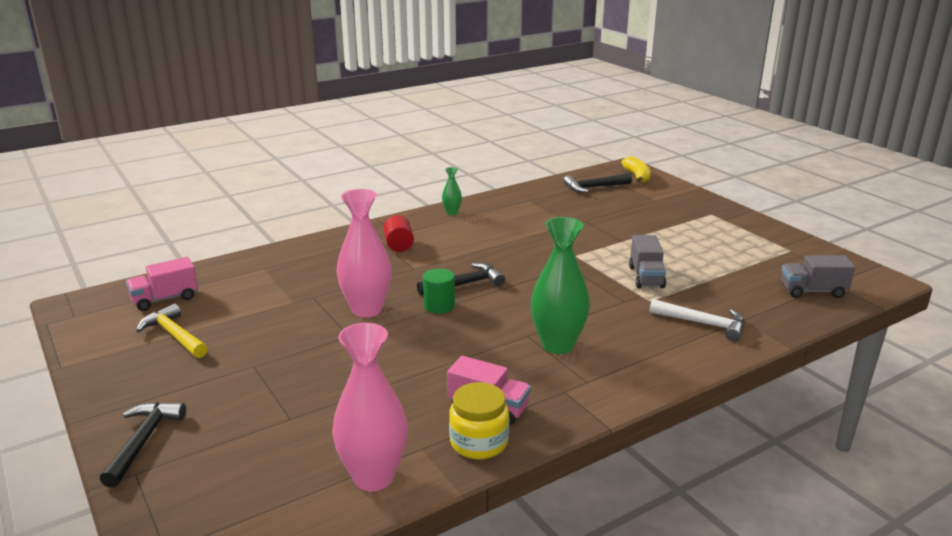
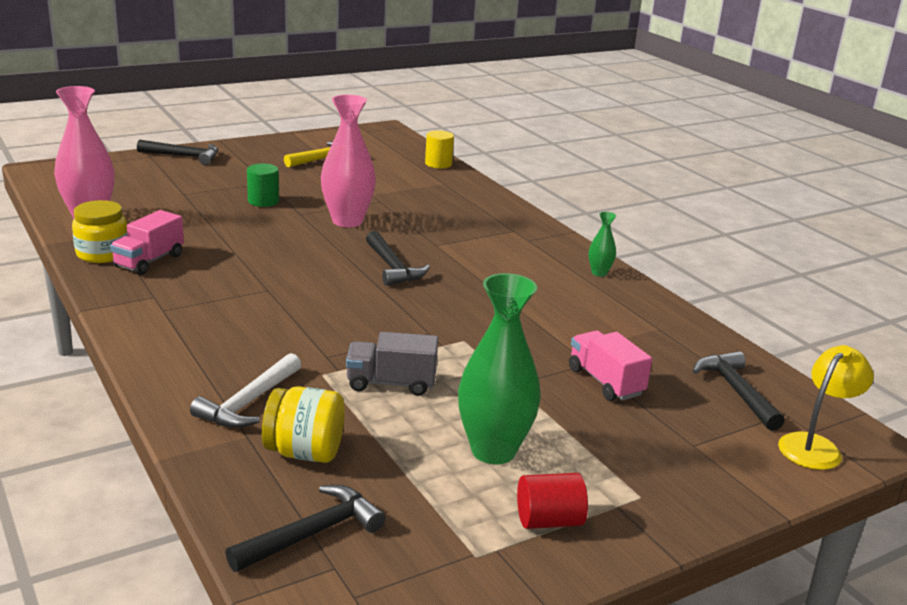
camera: 90 degrees right, 0 degrees up
(165, 299) = (388, 153): pink truck -> pink truck (605, 382)
(205, 271) = (438, 164): none -> yellow cylinder
(399, 245) = (496, 240): red cylinder -> red cylinder (549, 521)
(439, 306) = (345, 252): green cylinder -> green cylinder (263, 201)
(557, 345) = (240, 303): green vase -> green vase (493, 451)
(637, 176) = (815, 446): yellow banana -> yellow lamp
(743, 299) = (305, 452): none -> yellow jar
(812, 291) = (312, 533): grey truck -> black hammer

